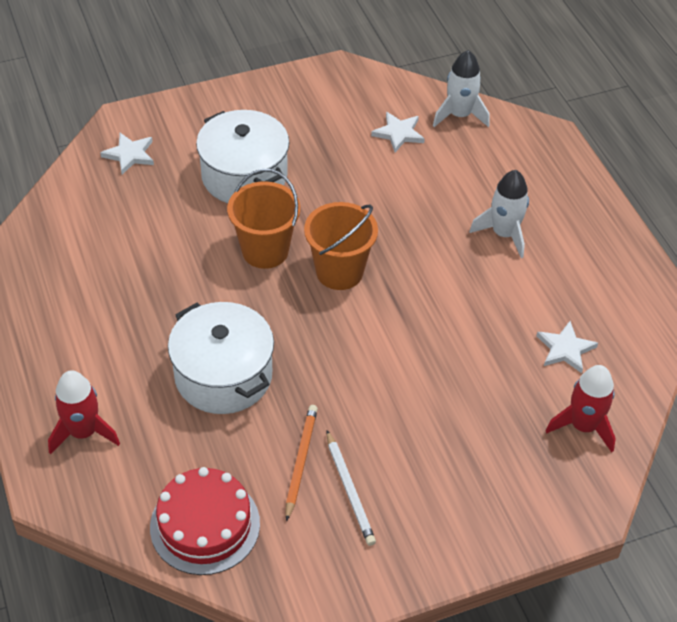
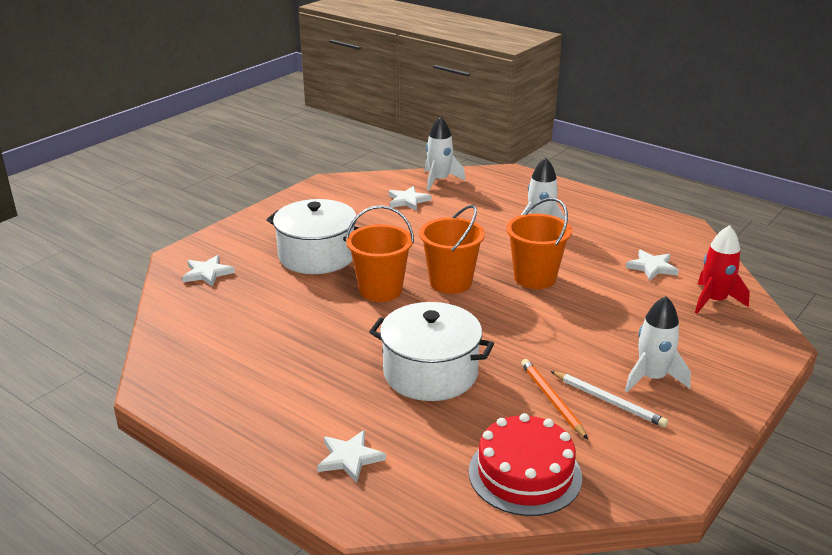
camera: 30 degrees left, 20 degrees down
(83, 432) = (349, 458): red rocket -> white star
(416, 486) = (652, 378): none -> white rocket
(427, 305) = (535, 278): none -> orange bucket

